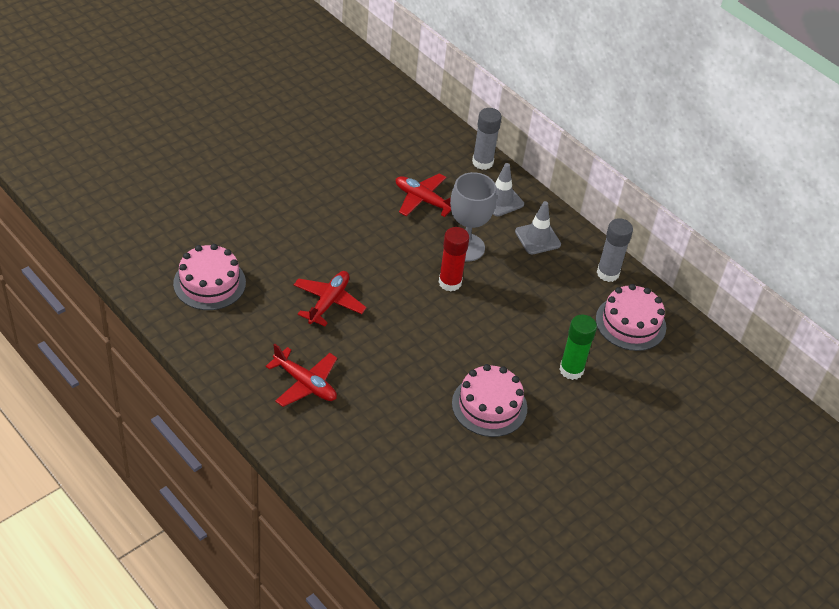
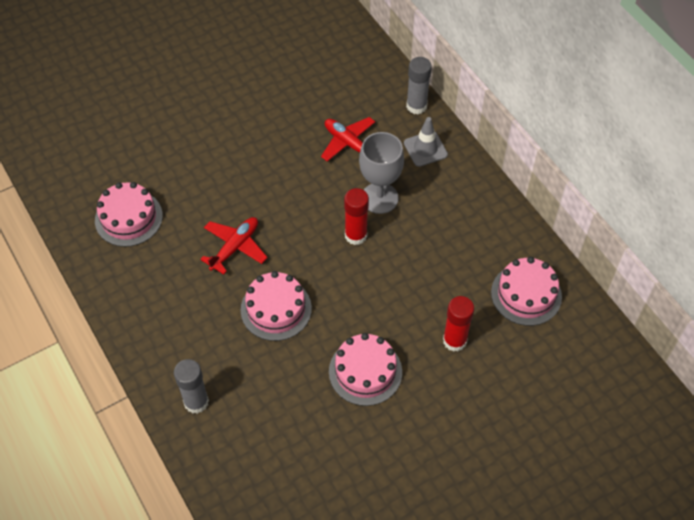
camera: 15 degrees right, 10 degrees up
(305, 383) = (195, 331): red plane -> none
(384, 356) = (276, 309): none -> pink cake
(537, 238) = (453, 193): grey traffic cone -> none
(571, 370) = (454, 340): green glue stick -> red glue stick
(607, 273) = (515, 237): grey glue stick -> grey glue stick (196, 402)

